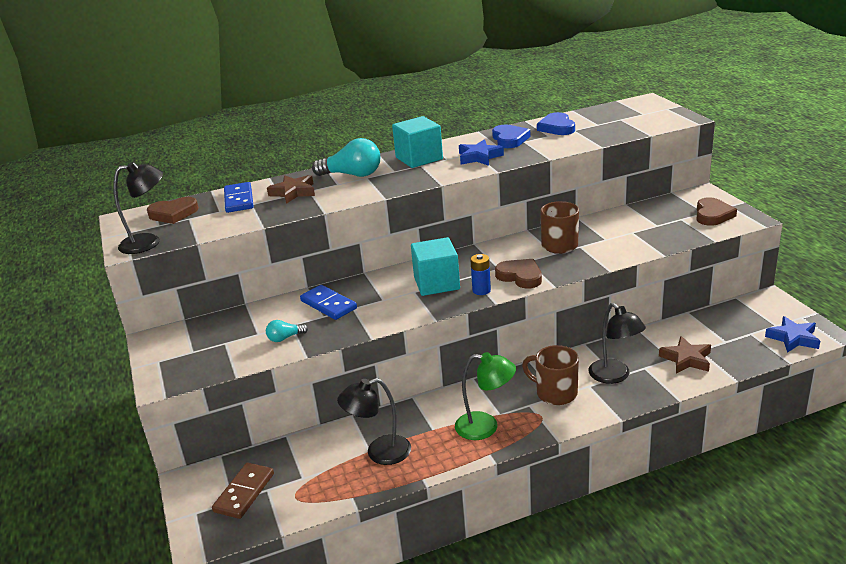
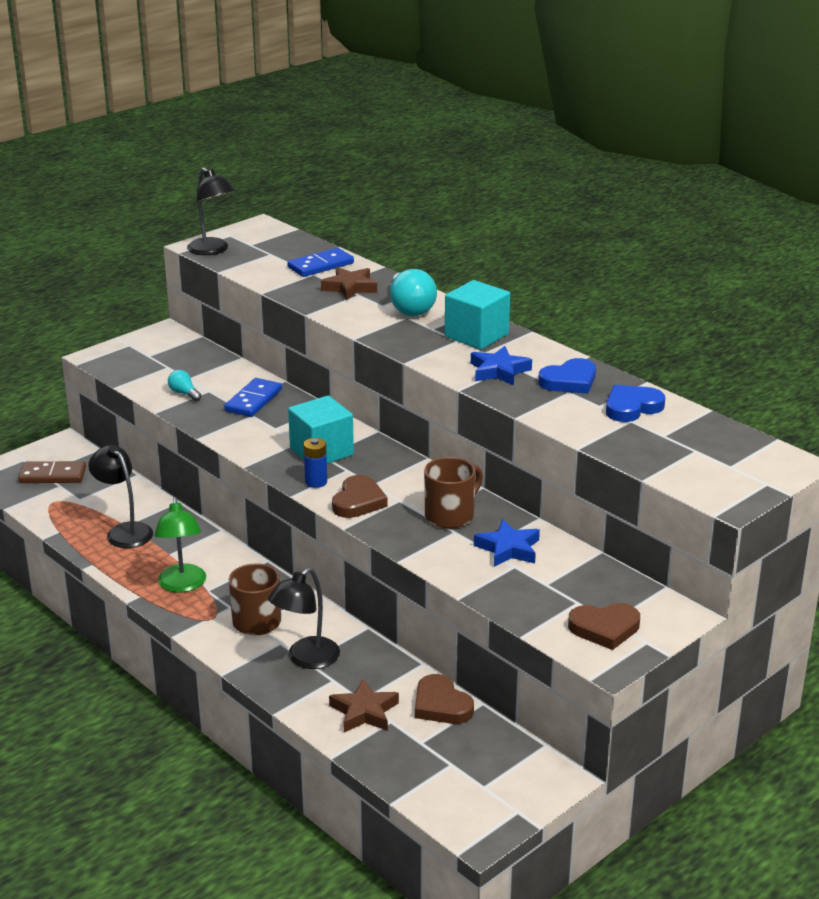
camera: 65 degrees right, 0 degrees up
(173, 214) = (277, 244): brown heart -> brown heart (441, 705)
(793, 338) = (454, 804): blue star -> blue star (508, 549)

